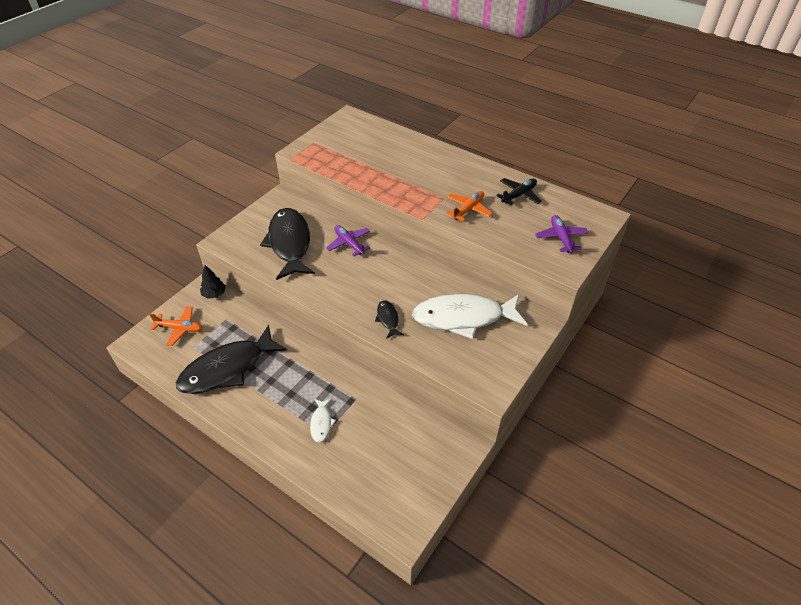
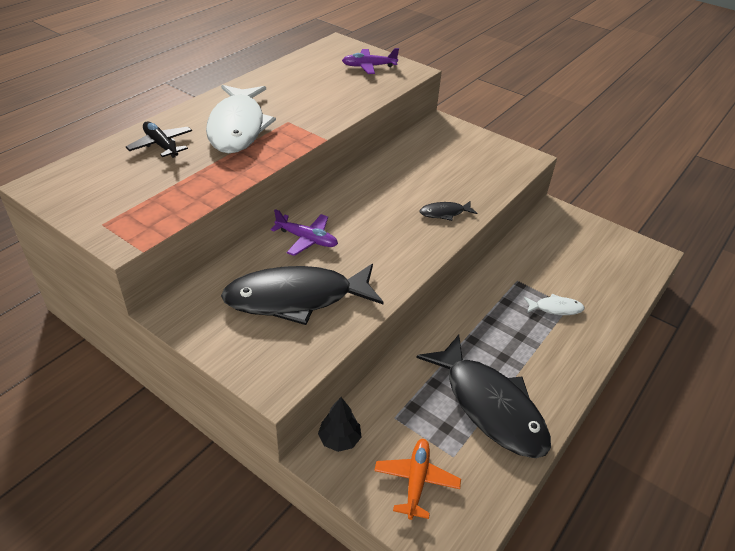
camera: 90 degrees left, 5 degrees down
(349, 243) = (307, 239): purple plane -> purple plane turned 120 degrees counterclockwise
(463, 318) = (439, 163): white fish -> white fish (238, 127)
(468, 209) = (314, 109): orange plane -> none
(519, 195) = (294, 77): black plane -> black plane (161, 145)

